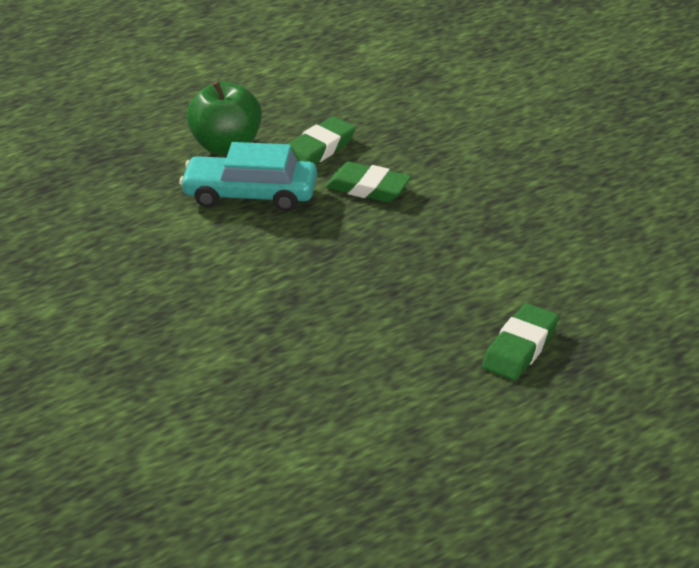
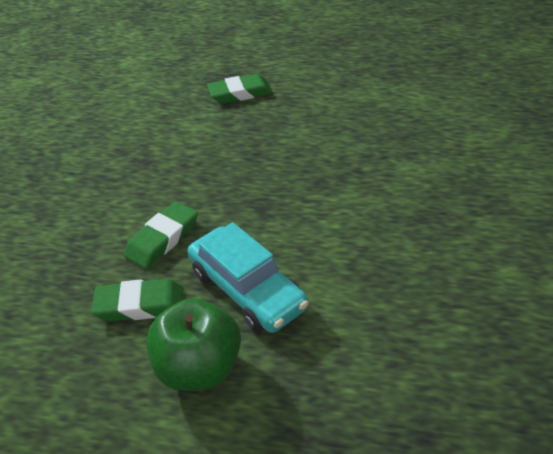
camera: 135 degrees left, 5 degrees up
(368, 188) = (162, 239): green eraser -> green eraser turned 60 degrees clockwise

